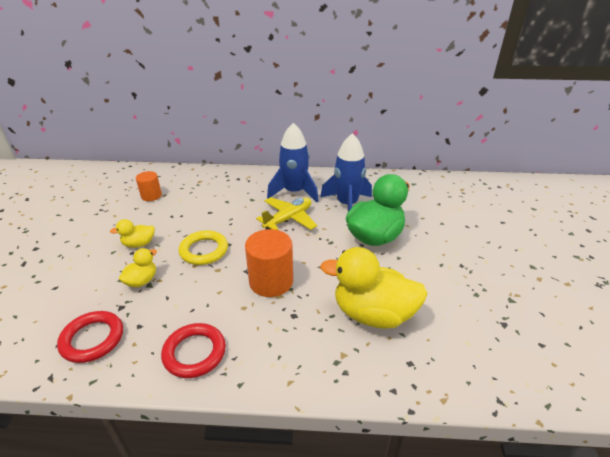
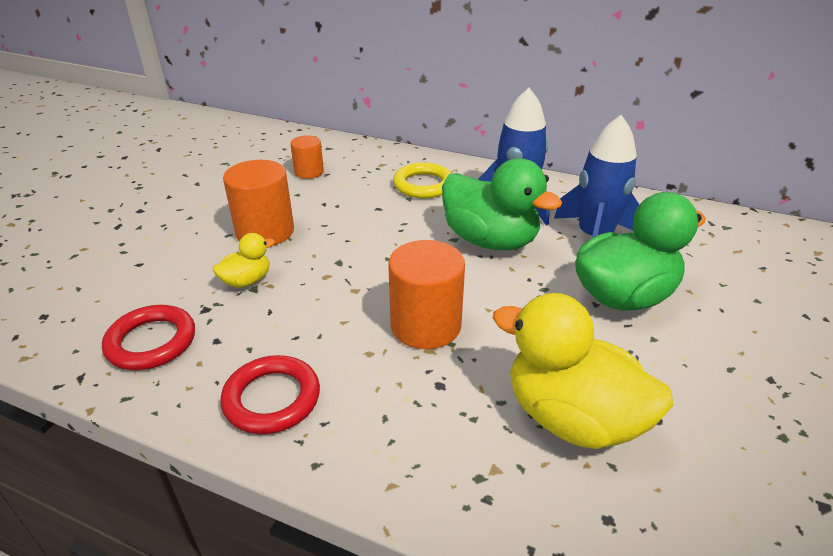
camera: 20 degrees right, 0 degrees up
(139, 244) = (265, 232): yellow duck -> orange cylinder
(204, 250) = (347, 259): yellow ring -> yellow ring (423, 185)
(288, 219) = (490, 240): yellow plane -> green duck

